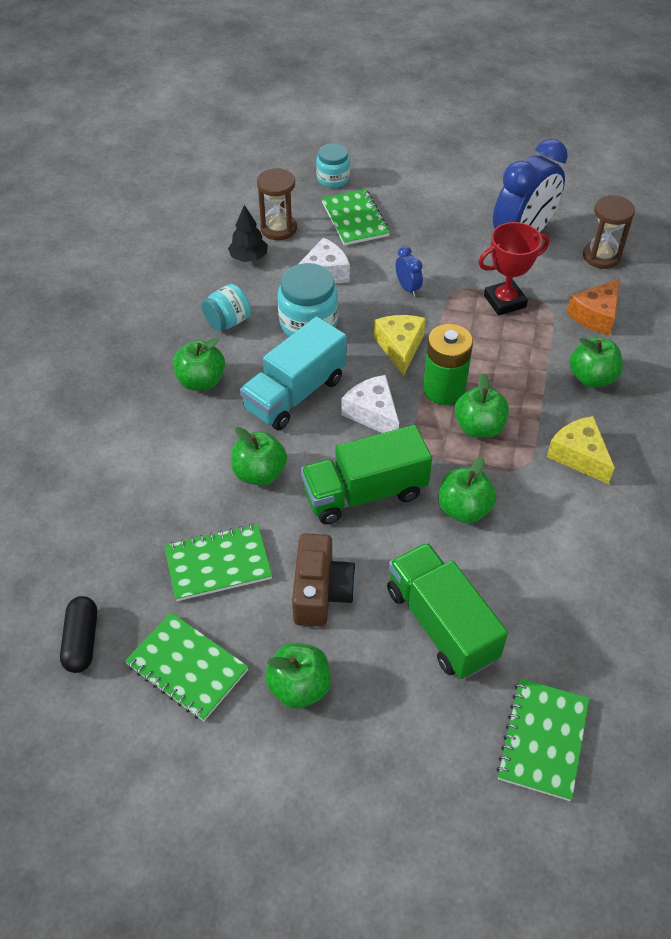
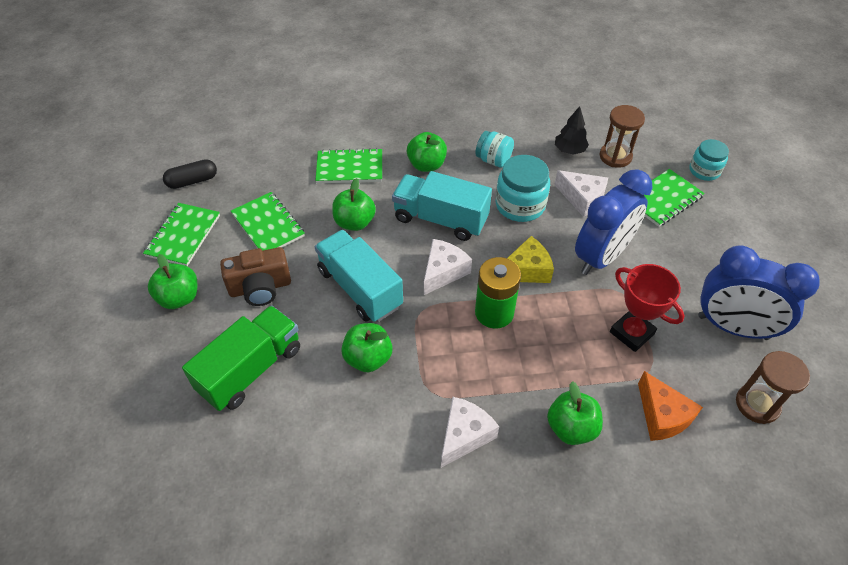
camera: 70 degrees right, 0 degrees up
(364, 493) = (360, 288): green truck -> turquoise truck
(407, 288) = (601, 257): blue clock -> blue clock, size x2.37
(479, 427) = (462, 348): green apple -> none
(543, 739) = (160, 465): green notebook -> green notebook (349, 168)
(578, 456) = (464, 435): yellow cheese -> white cheese
(595, 315) = (662, 415): orange cheese -> orange cheese turned 135 degrees counterclockwise

